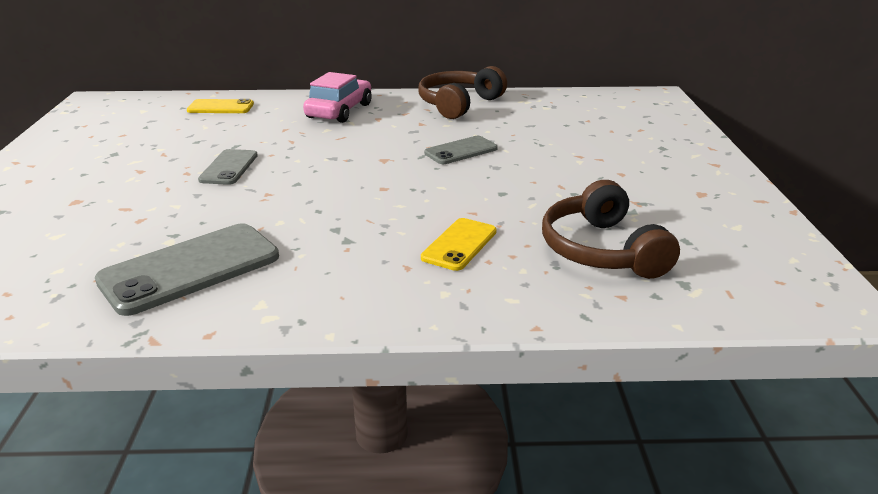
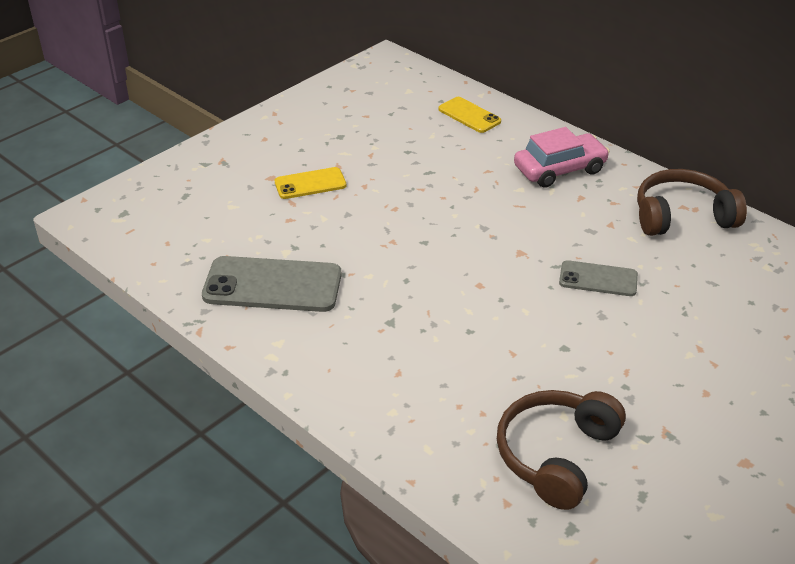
camera: 45 degrees right, 10 degrees up
(229, 167) = (397, 196): grey phone -> none
(459, 244) = (459, 377): yellow phone -> yellow phone (310, 184)

